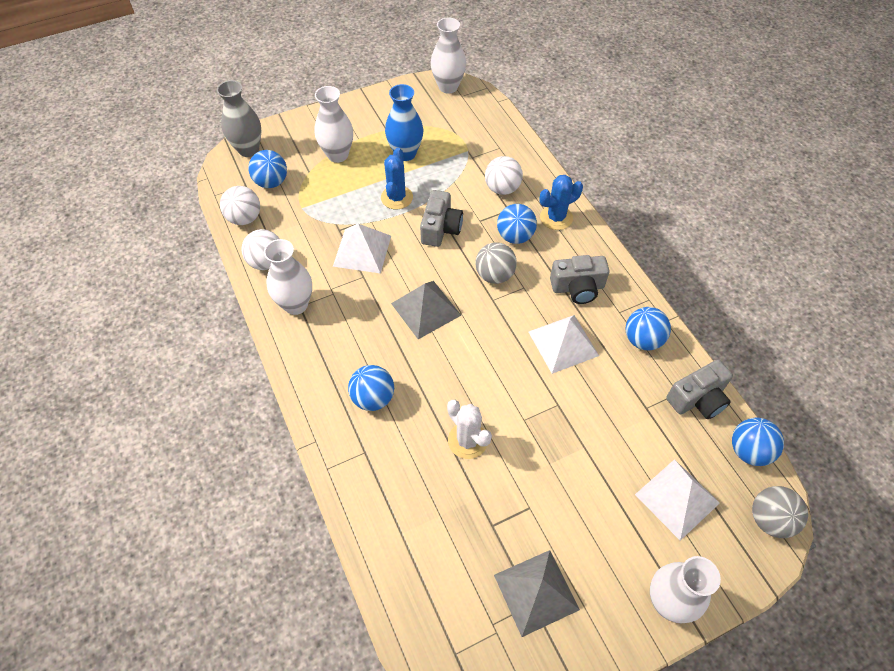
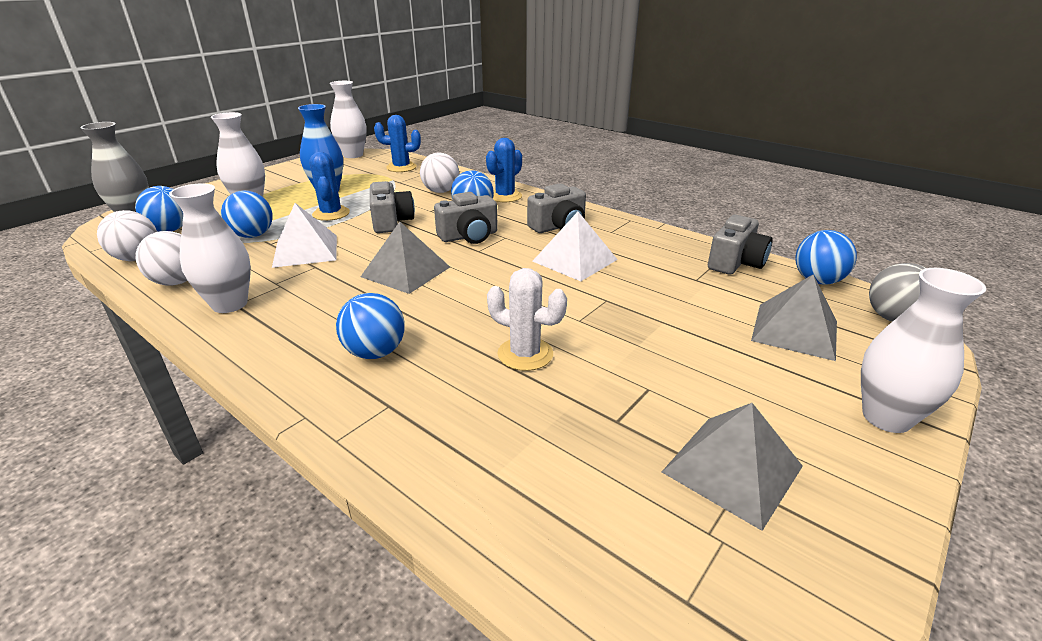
camera: 25 degrees left, 25 degrees down
(484, 128) = (401, 167): none -> blue cactus
(494, 275) = (469, 236): grey ball -> grey camera
(642, 340) = (648, 241): blue ball -> blue ball (253, 235)
(677, 498) = (794, 330): white pyramid -> grey pyramid

